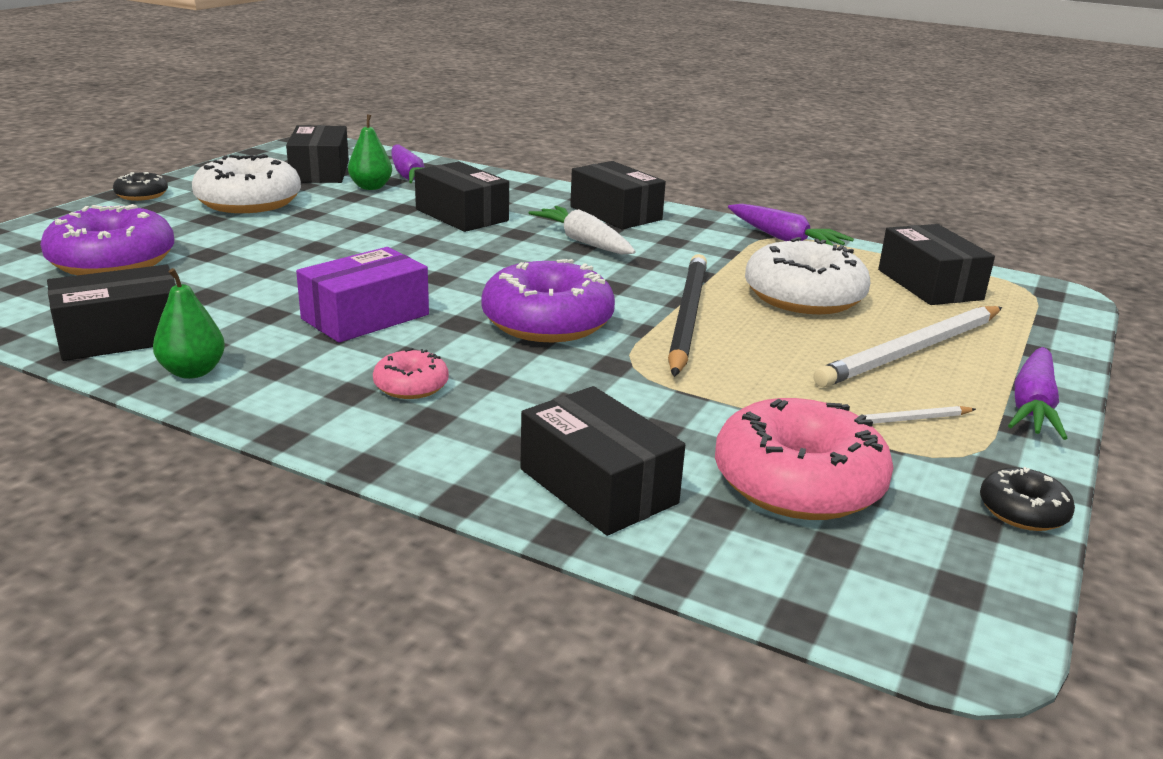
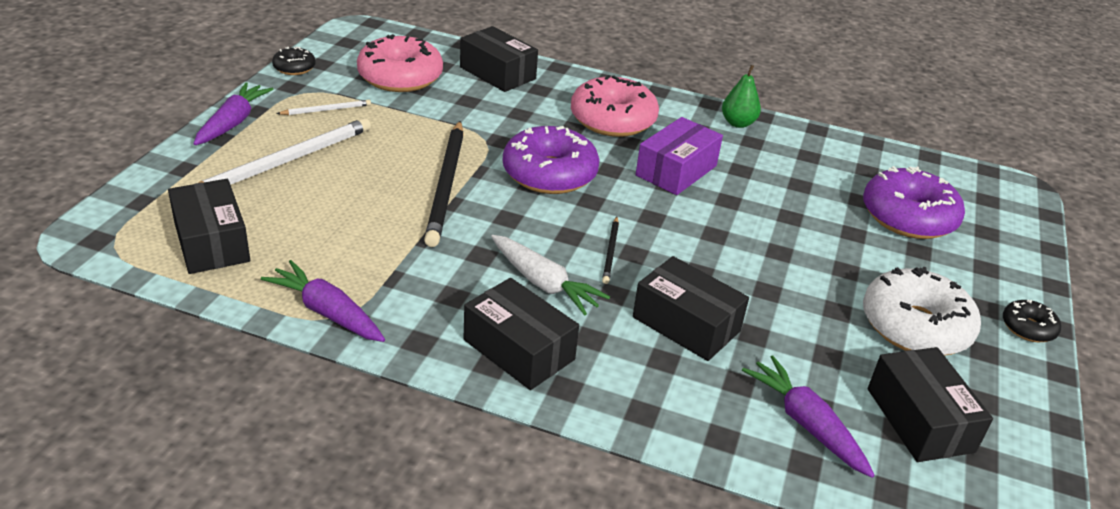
camera: 170 degrees right, 10 degrees up
(121, 336) = (806, 145): black box -> none
(371, 187) = (825, 381): green pear -> none
(411, 386) = (613, 120): pink donut -> pink donut, size x2.03
(505, 256) = (611, 252): none -> black pencil
(804, 296) = (343, 216): white donut -> none

